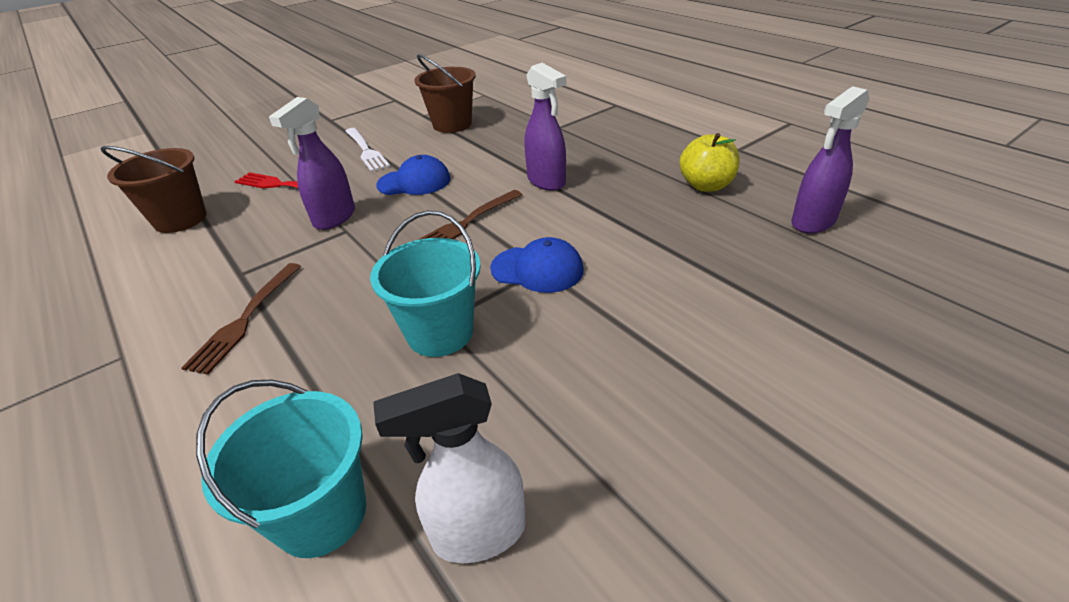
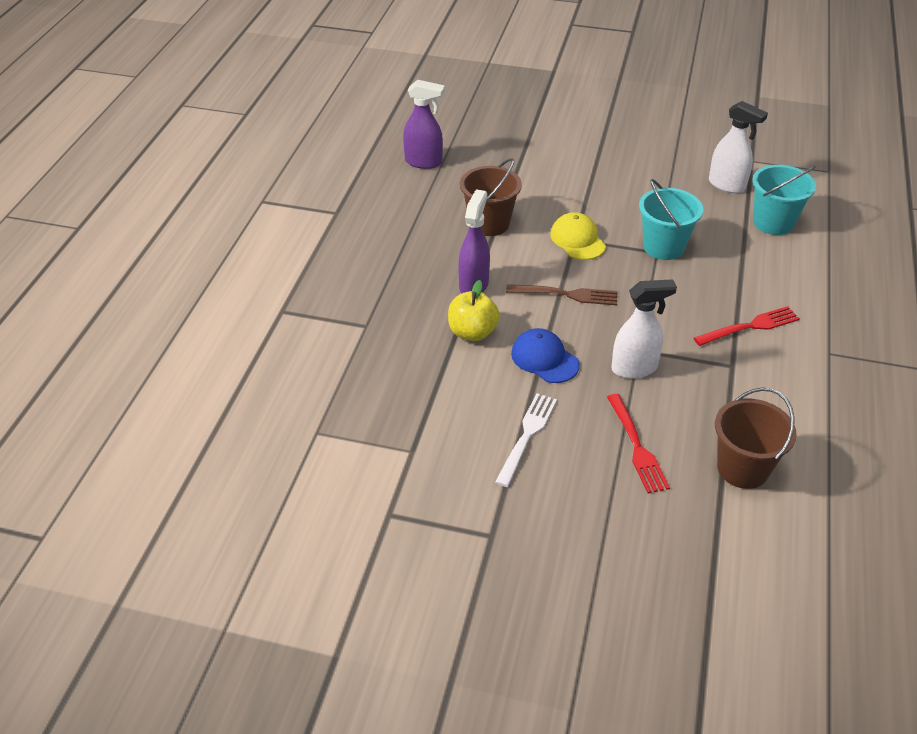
camera: 130 degrees left, 5 degrees up
(245, 319) = (750, 327): brown fork -> red fork
(334, 218) = (634, 368): purple spray bottle -> white spray bottle
(452, 124) = (418, 408): brown bucket -> brown bucket (489, 223)
(537, 269) = (577, 240): blue cap -> yellow cap
(706, 186) = (411, 210): yellow apple -> yellow apple (472, 332)

